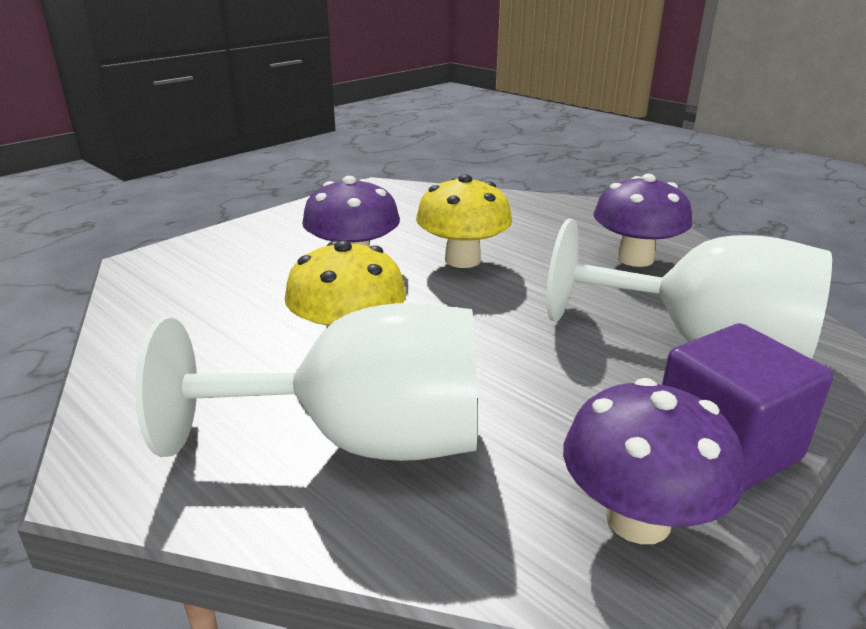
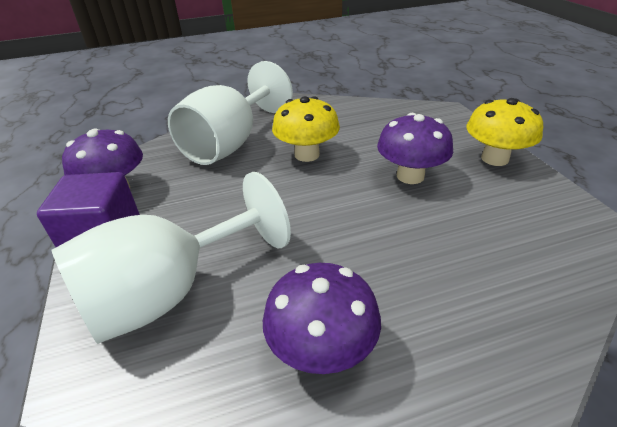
camera: 120 degrees right, 10 degrees up
(462, 260) = (386, 226): yellow mushroom -> yellow mushroom (495, 158)

